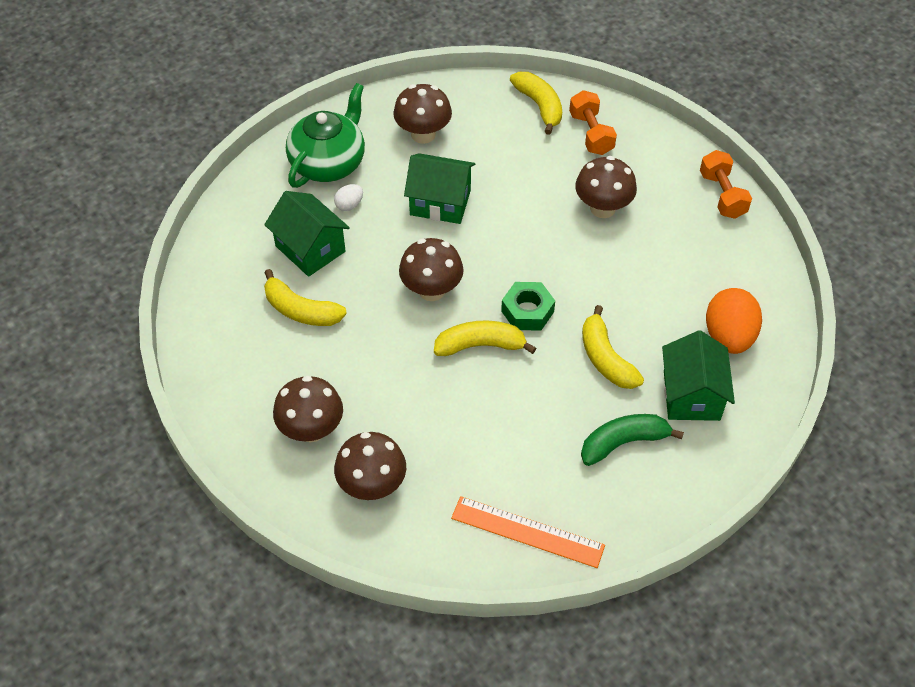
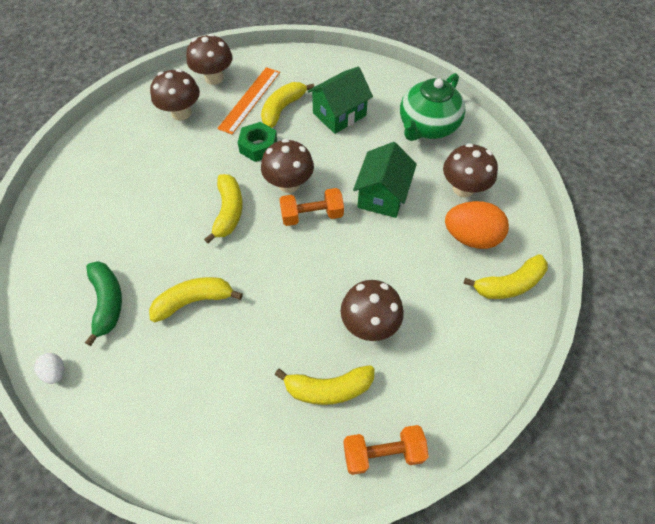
camera: 95 degrees right, 5 degrees up
(328, 163) = (427, 126): green teapot -> green teapot turned 90 degrees clockwise
(349, 205) = (382, 137): white egg -> white egg (56, 372)
(372, 485) = (127, 142): brown mushroom -> brown mushroom (214, 78)
(527, 311) = (256, 247): green nut -> green nut (258, 146)
(527, 531) = (57, 226): orange ruler -> orange ruler (250, 99)
(591, 133) = (472, 327): orange dumbbell -> orange dumbbell (312, 215)
(675, 235) = (328, 388): none -> yellow banana
(691, 395) = (137, 367): green house -> none
(728, 336) = (193, 417): orange egg -> orange egg (471, 237)

